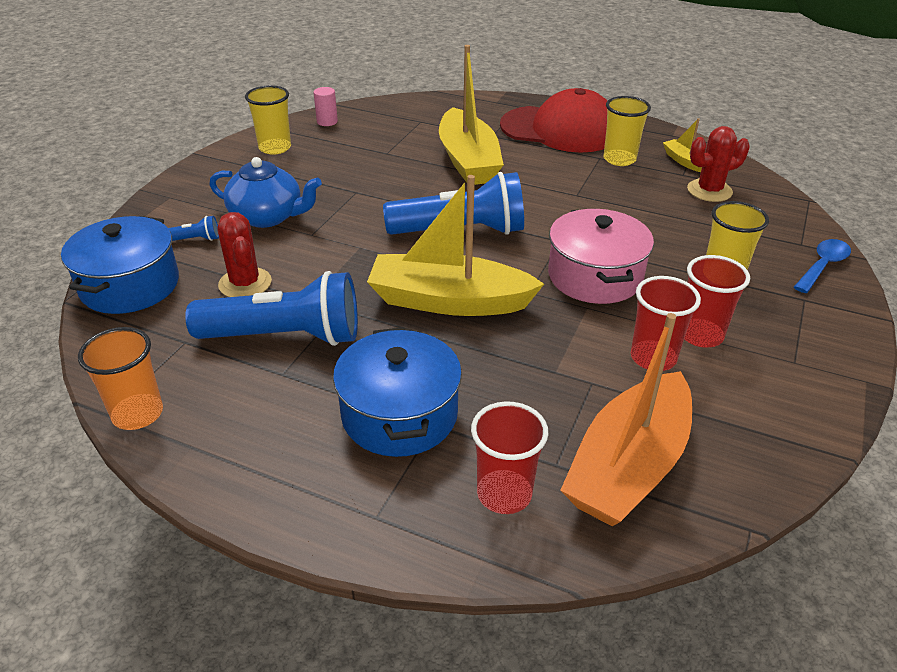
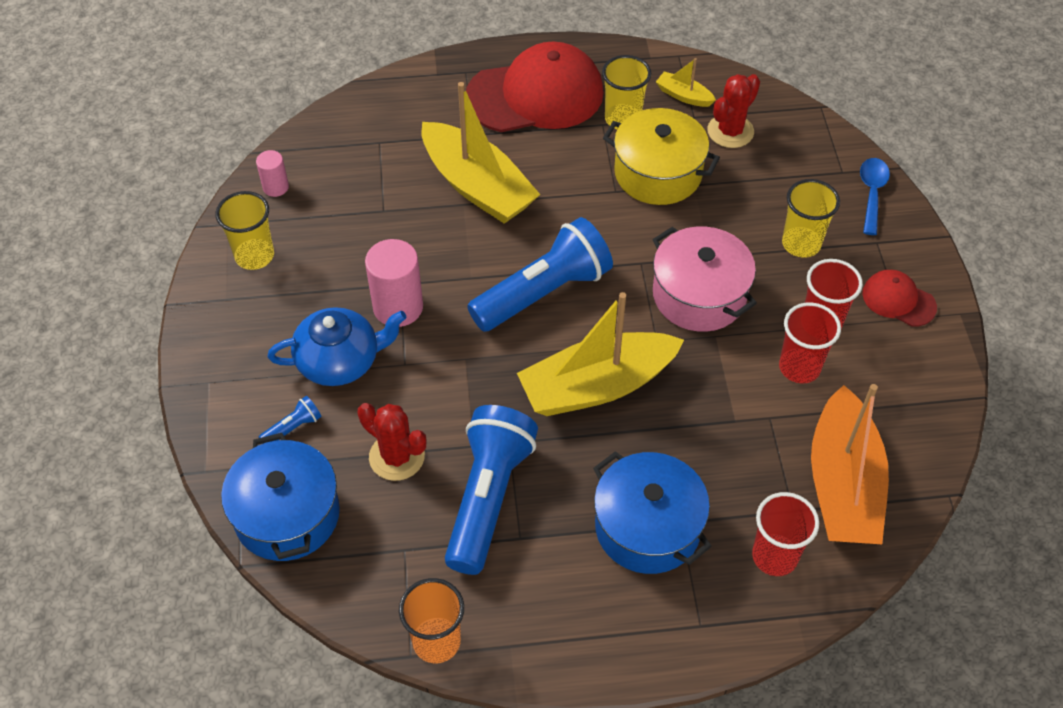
camera: 30 degrees left, 15 degrees up
(285, 336) = (488, 498): blue flashlight -> blue flashlight turned 45 degrees counterclockwise
(341, 203) = (398, 307): none -> pink cylinder
(622, 195) = (658, 173): none -> yellow pot
(799, 347) = (898, 300): none -> red cap

